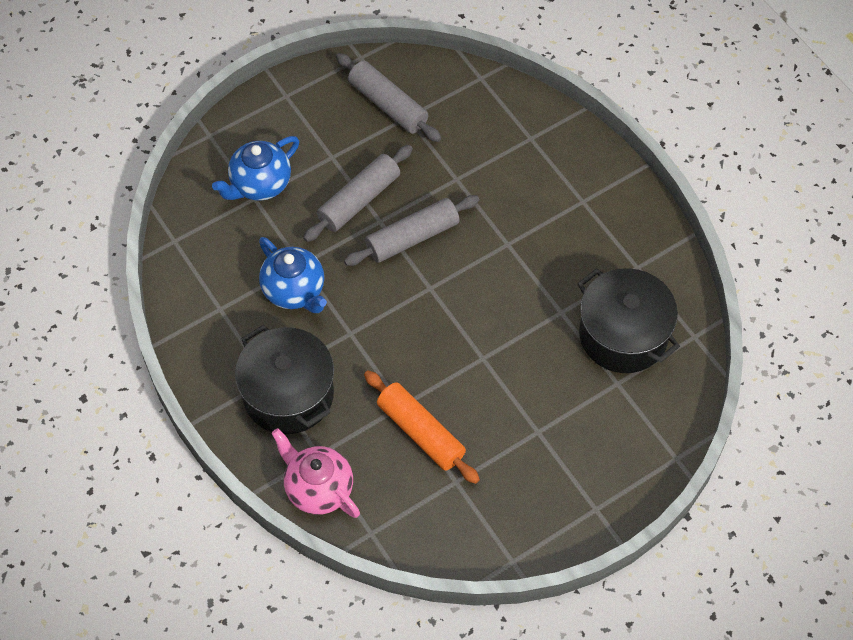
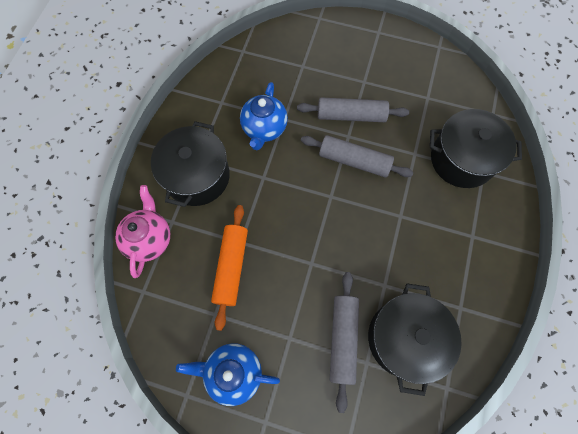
camera: 50 degrees right, 10 degrees up
(260, 184) = (313, 62): blue teapot -> blue teapot (233, 372)
(388, 105) = (424, 82): grey rolling pin -> grey rolling pin (343, 339)
(501, 144) = (462, 159): none -> black pot

